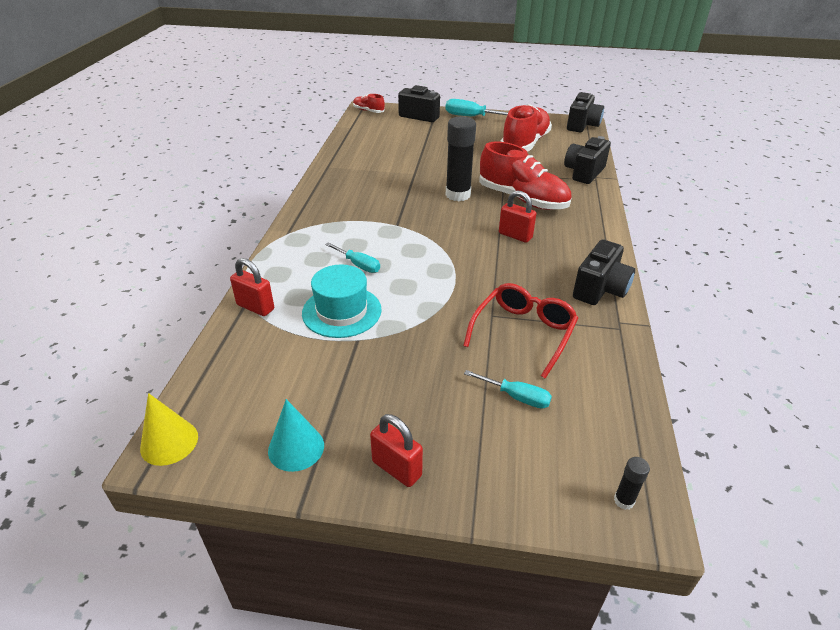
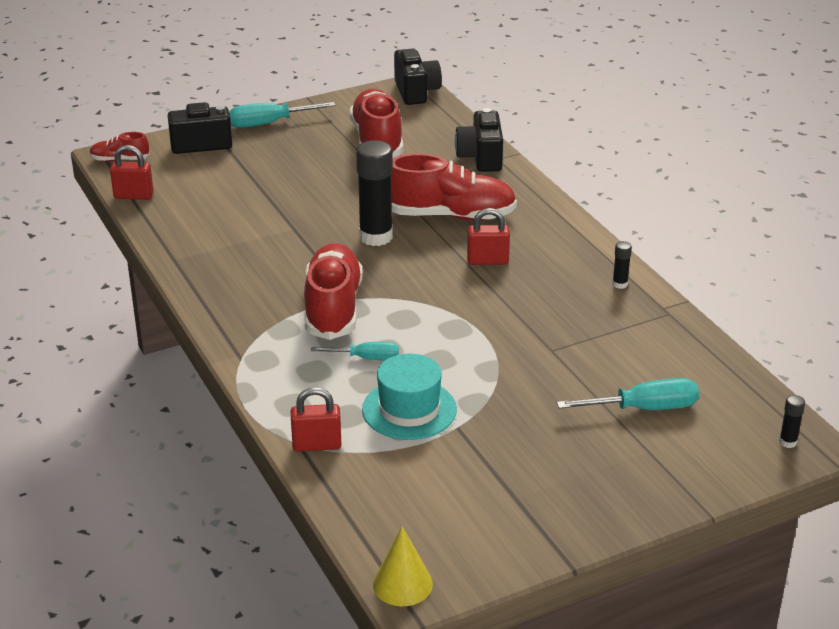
camera: 35 degrees left, 5 degrees down
(296, 448) = (515, 532): turquoise cone -> none
(378, 226) = (333, 308): none -> red shoe
(396, 468) = (611, 504): red padlock -> red padlock (133, 196)
(516, 397) = (644, 408): turquoise screwdriver -> turquoise screwdriver, size x1.55
(523, 333) = (595, 353): red glasses -> none
(600, 289) = (620, 284): black camera -> black glue stick

